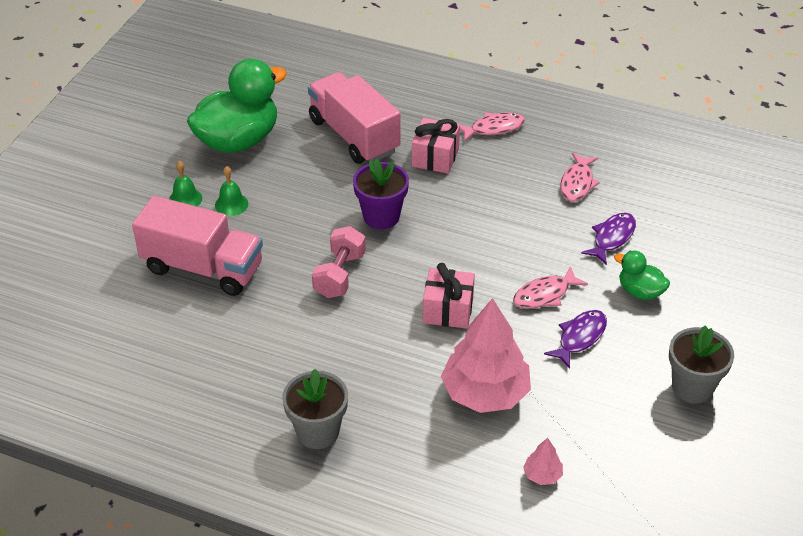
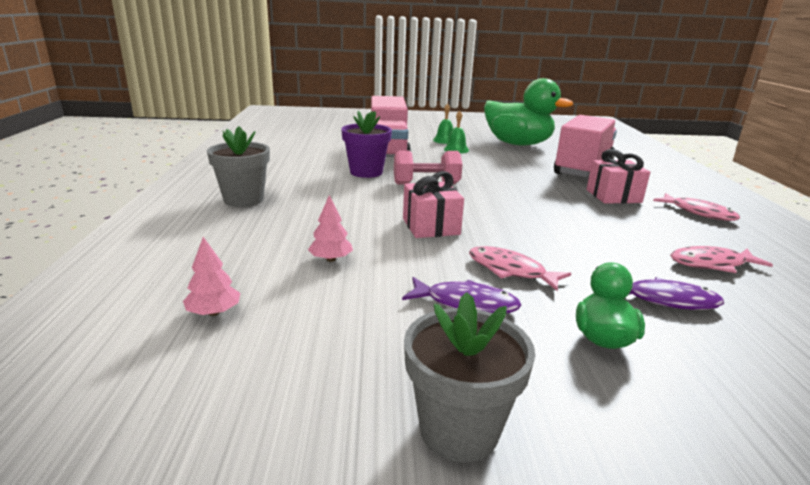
camera: 65 degrees right, 20 degrees down
(381, 216) = (510, 188): purple flower pot -> purple flower pot (366, 172)
(485, 393) = (331, 259): pink tree -> pink tree, size x0.42

